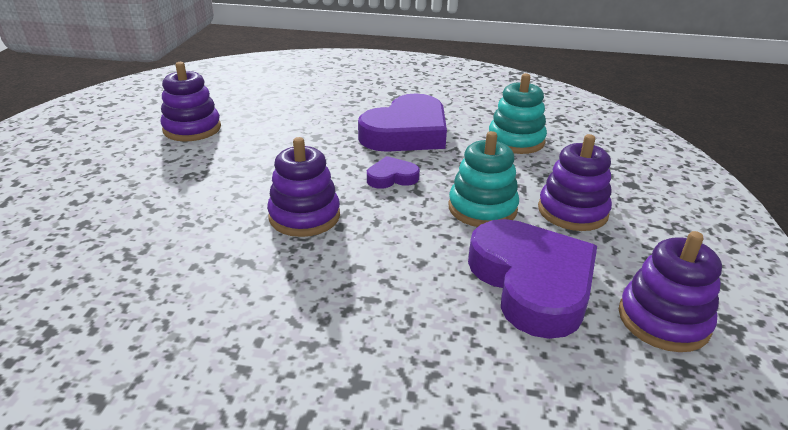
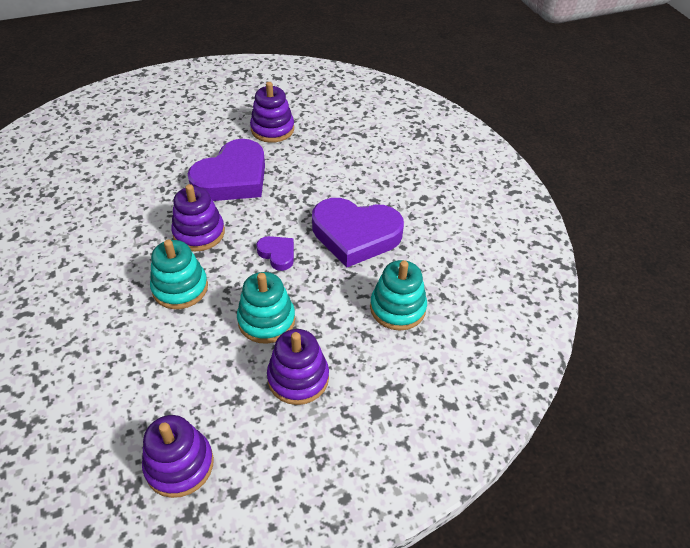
camera: 60 degrees right, 15 degrees up
(385, 252) = (180, 288): none -> turquoise stacking toy
(532, 283) = (186, 376): purple heart -> purple heart (232, 178)

